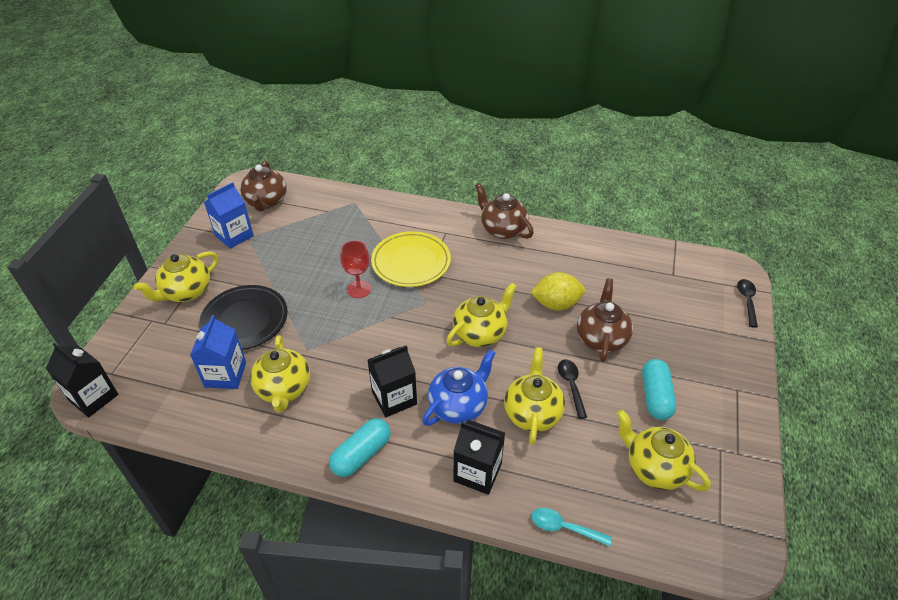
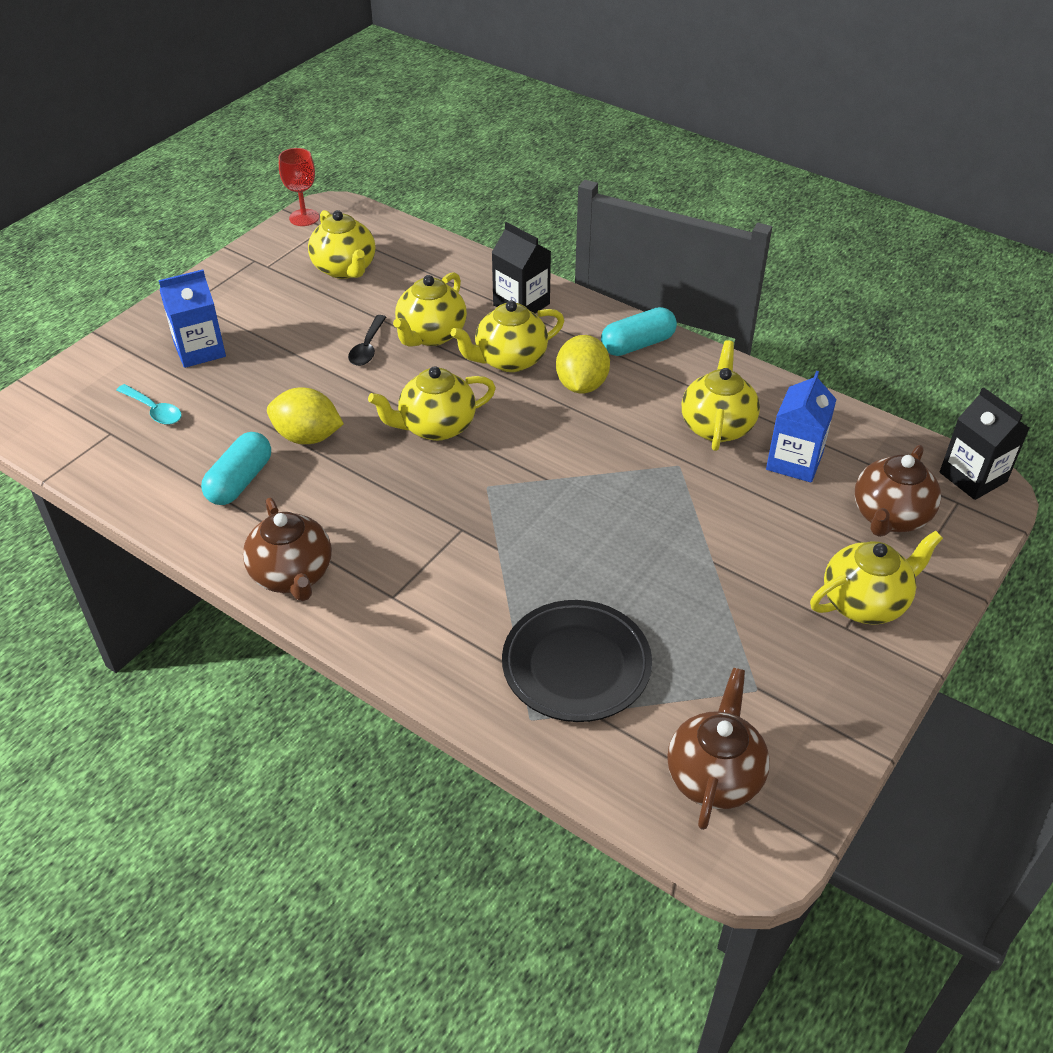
camera: 160 degrees left, 0 degrees up
(234, 235) = (784, 702): blue carton -> blue carton (200, 350)
(245, 320) = (766, 529): black plate -> black plate (576, 665)
(359, 289) = (580, 532): red goblet -> red goblet (304, 217)
(394, 398) = (581, 385): black carton -> yellow lemon
(411, 262) = (479, 556): yellow plate -> none
(459, 406) = (509, 360): blue teapot -> yellow teapot
(564, 527) = (464, 254): turquoise spoon -> turquoise spoon (154, 410)
(601, 338) = (288, 383): brown teapot -> brown teapot (889, 517)
(655, 396) = (284, 317): turquoise capsule -> turquoise capsule (240, 481)
(747, 301) = (61, 377): black spoon -> none

